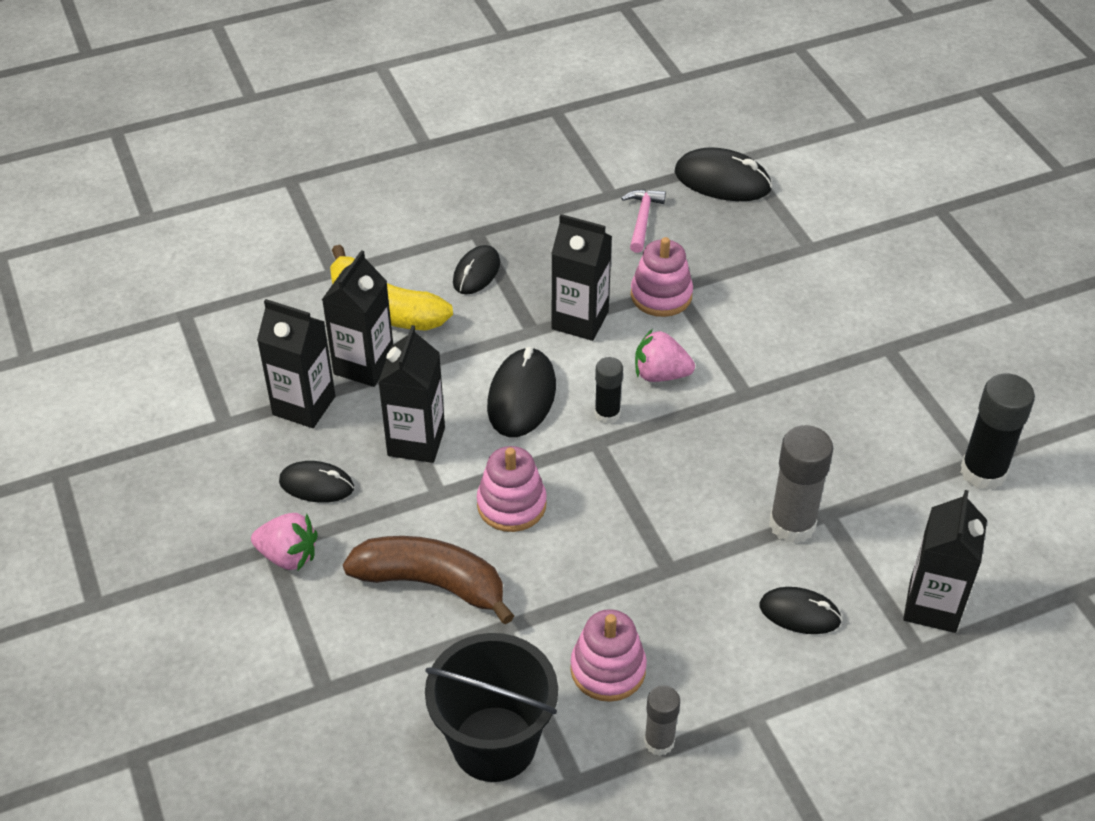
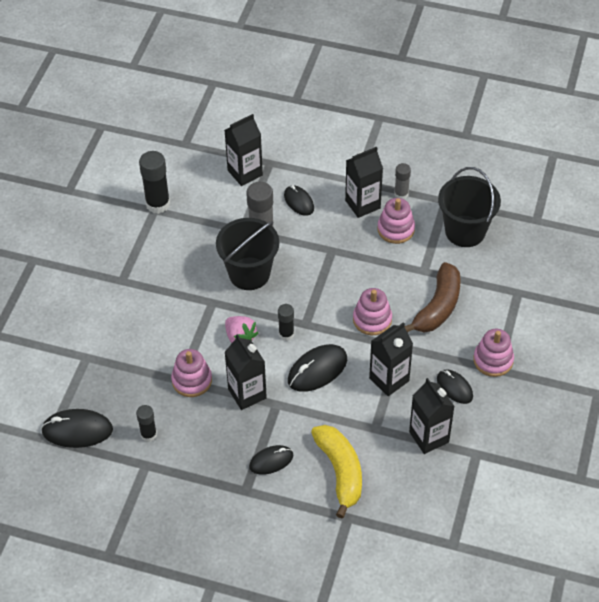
camera: 140 degrees left, 5 degrees up
(288, 556) = (493, 360): pink strawberry -> pink stacking toy
(364, 365) = (380, 441): black carton -> black carton (362, 204)
(432, 583) = (438, 307): brown banana -> brown banana turned 120 degrees counterclockwise
(642, 219) = (148, 435): pink hammer -> black glue stick
(722, 180) = (77, 430): black mouse -> black mouse turned 60 degrees counterclockwise
(743, 459) = (249, 273): none -> black bucket

